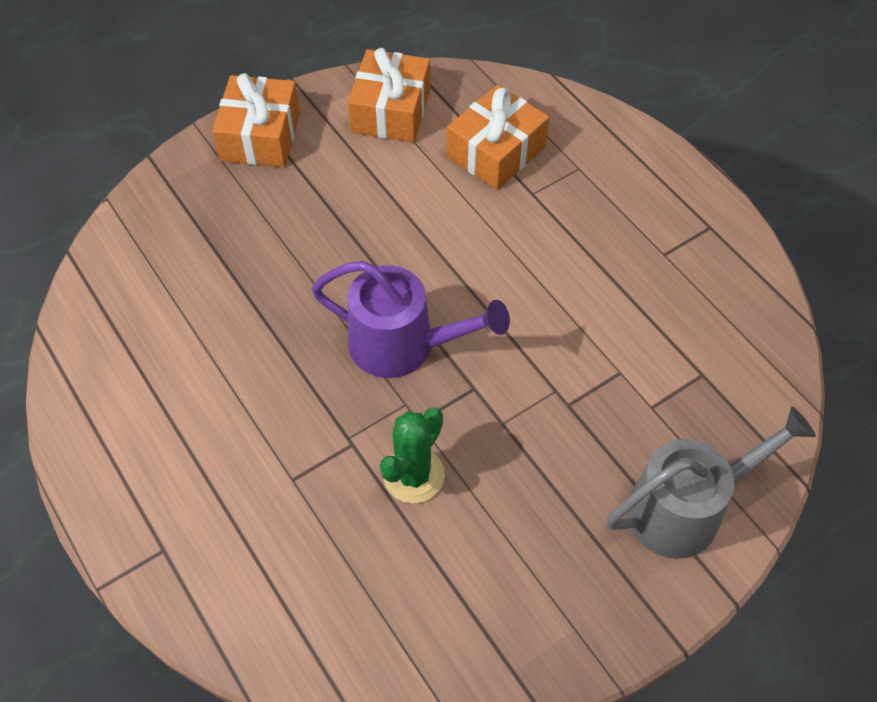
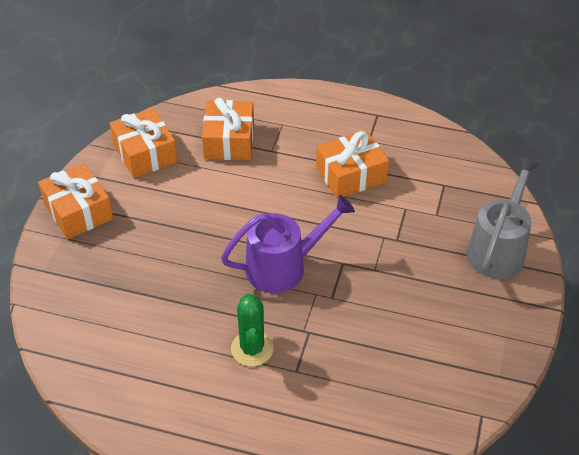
camera: 40 degrees left, 10 degrees down
(413, 475) = (357, 324): green cactus -> green cactus (252, 349)
(596, 284) = (351, 175): none -> orange gift

